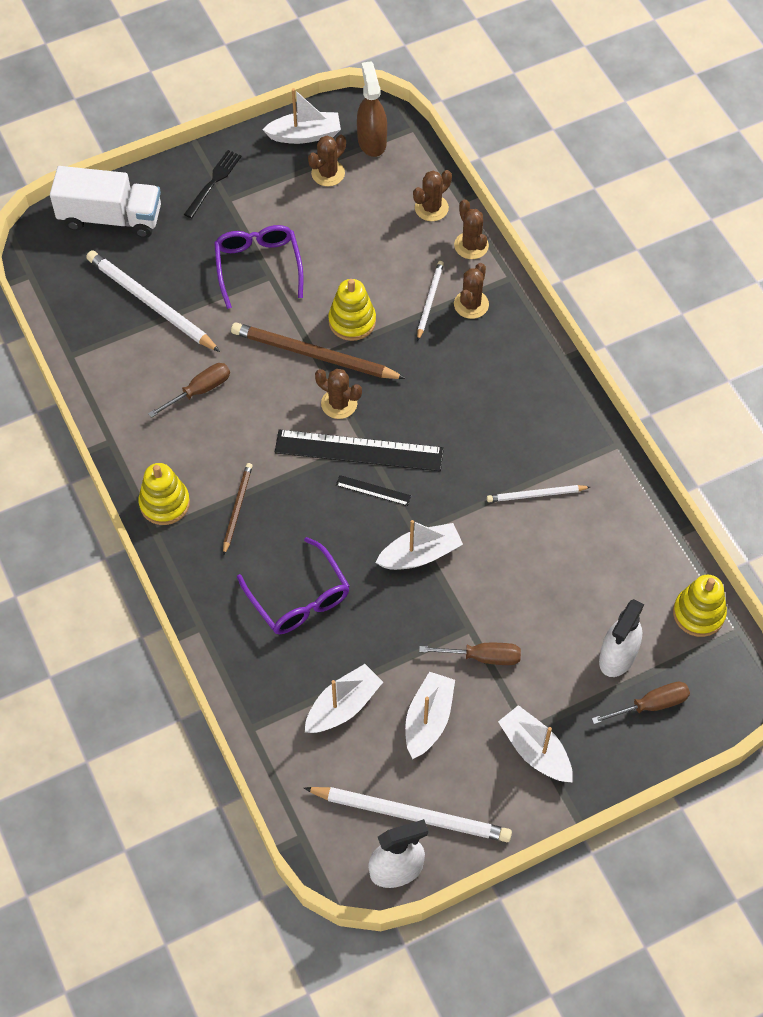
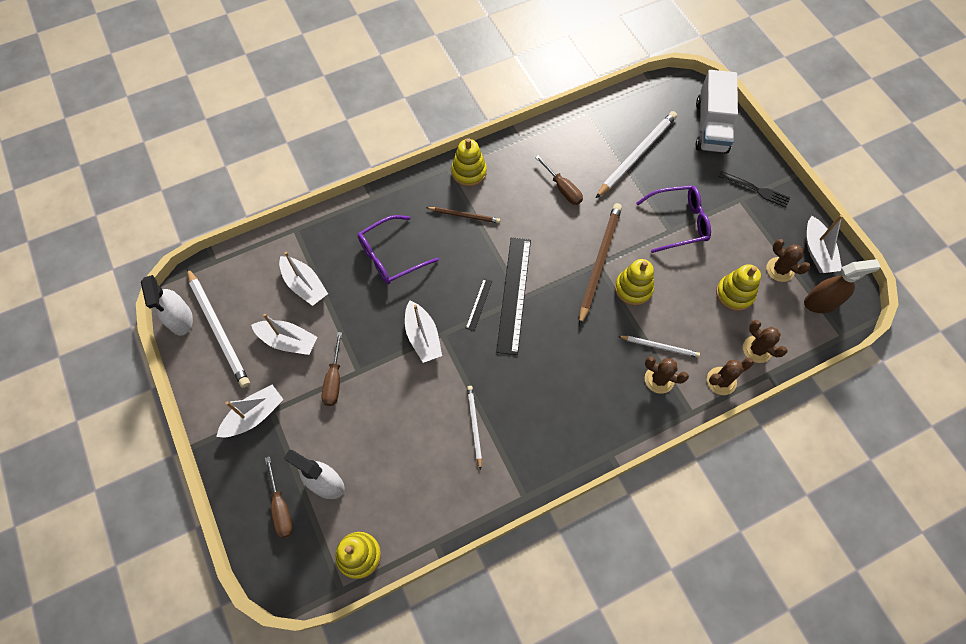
camera: 90 degrees right, 5 degrees up
(339, 404) = (555, 280): brown cactus -> none
(360, 221) = (734, 294): none -> yellow stacking toy
(410, 814) = (218, 329): white pencil -> white pencil turned 45 degrees counterclockwise

